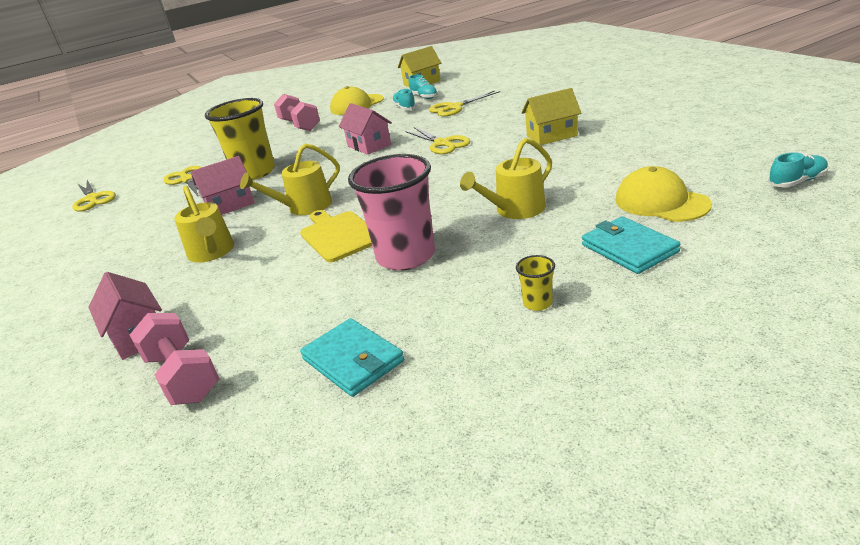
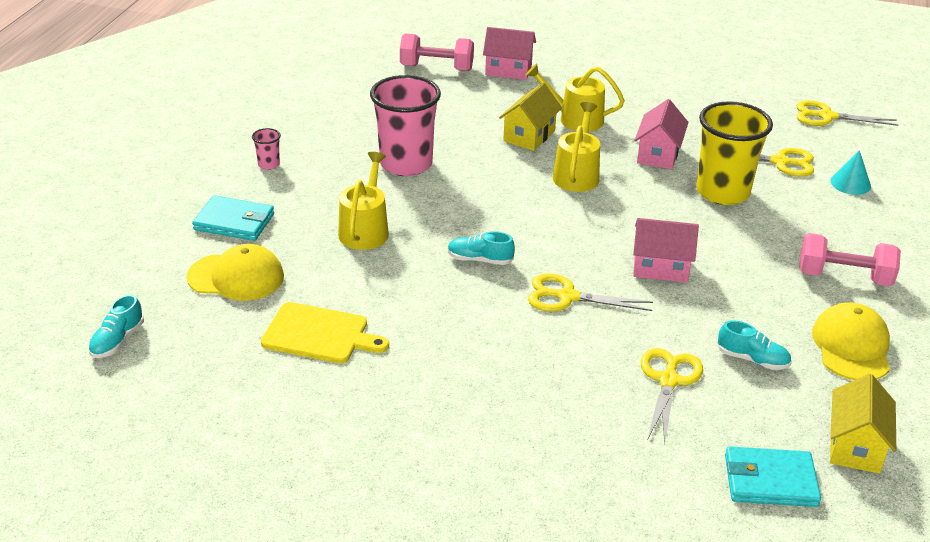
camera: 130 degrees right, 5 degrees up
(190, 160) = (850, 183): none -> turquoise cone
(338, 235) = (492, 162): yellow cutting board -> yellow cutting board (319, 334)
(353, 360) = (348, 104): turquoise wallet -> turquoise wallet (770, 481)
(424, 97) = (772, 399): turquoise shoe -> turquoise shoe (480, 260)
(537, 303) = (268, 164): yellow cup -> pink cup
(551, 136) = (440, 350): yellow house -> yellow house (529, 136)

